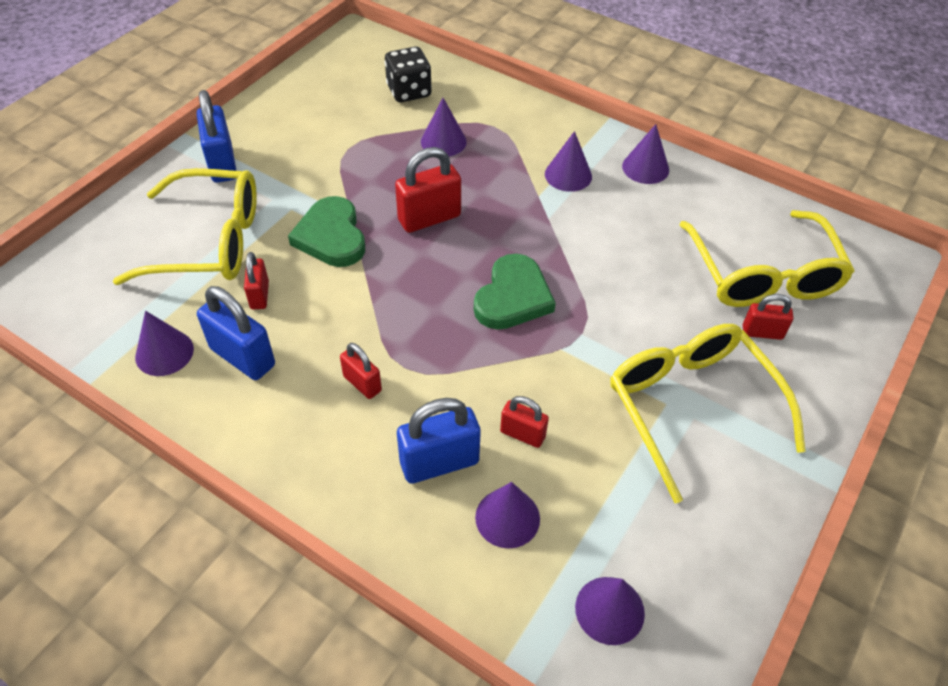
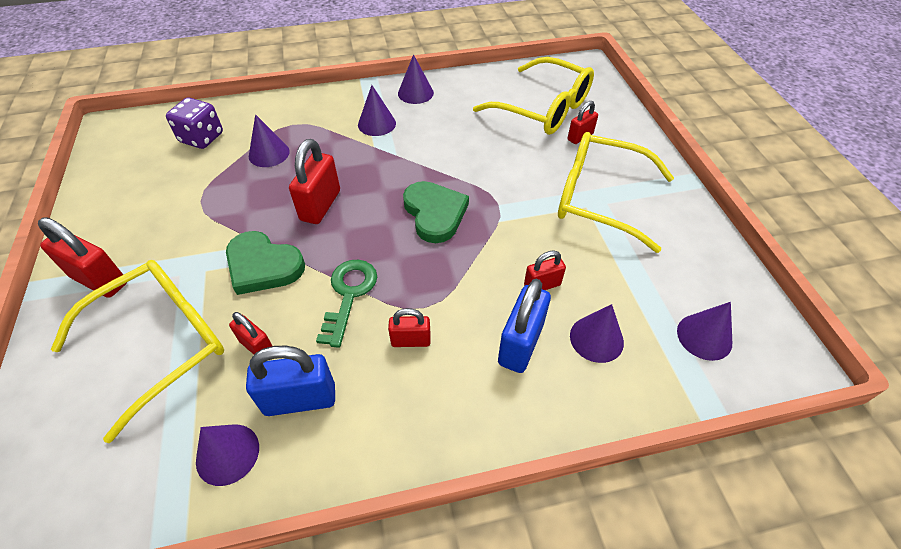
camera: 45 degrees left, 0 degrees up
(222, 164) = (99, 280): blue padlock -> red padlock
(362, 309) = (349, 295): none -> green key
(409, 91) = (202, 138): black dice -> purple dice

